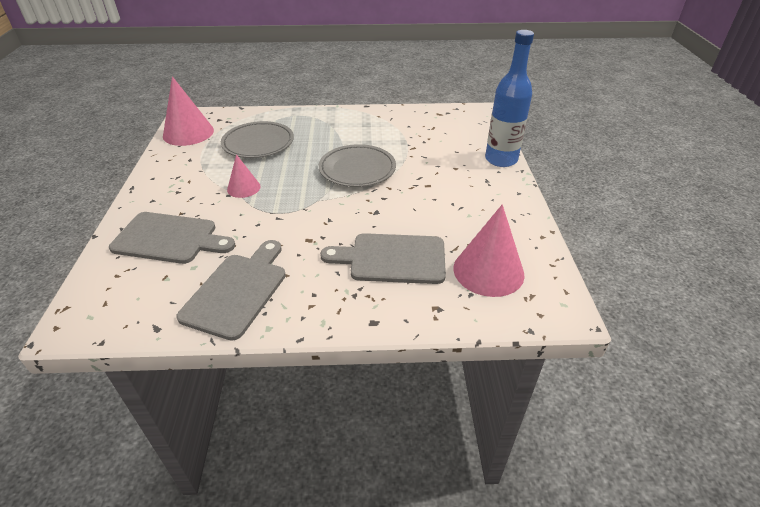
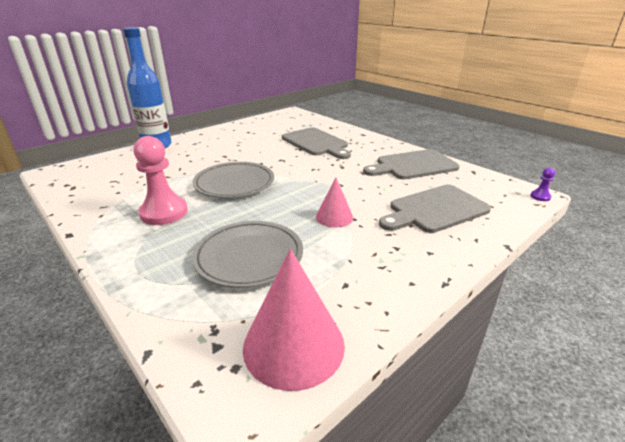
camera: 130 degrees left, 10 degrees down
(60, 324) = (540, 196): none -> purple pawn
(169, 238) = (435, 210): grey cutting board -> grey cutting board turned 90 degrees counterclockwise
(351, 133) = (164, 212): none -> pink pawn
(488, 271) = (288, 125): pink cone -> none

